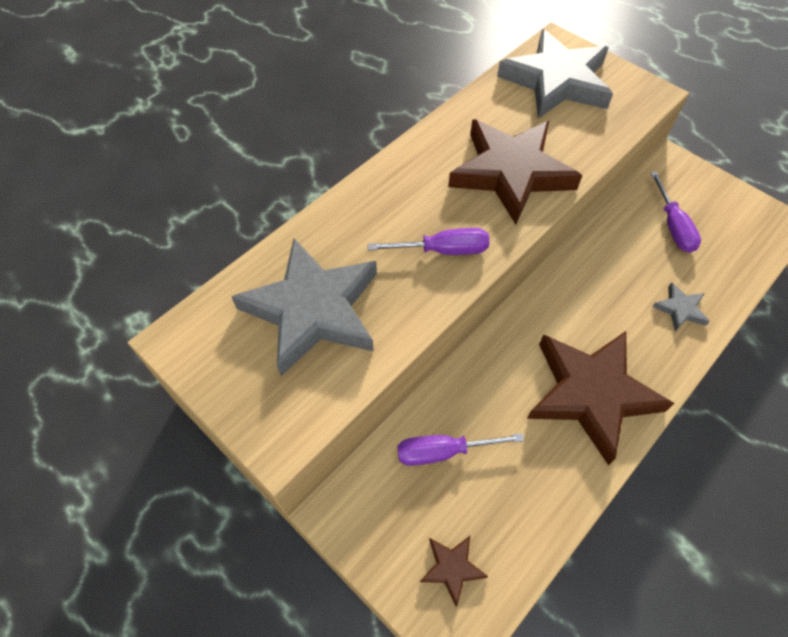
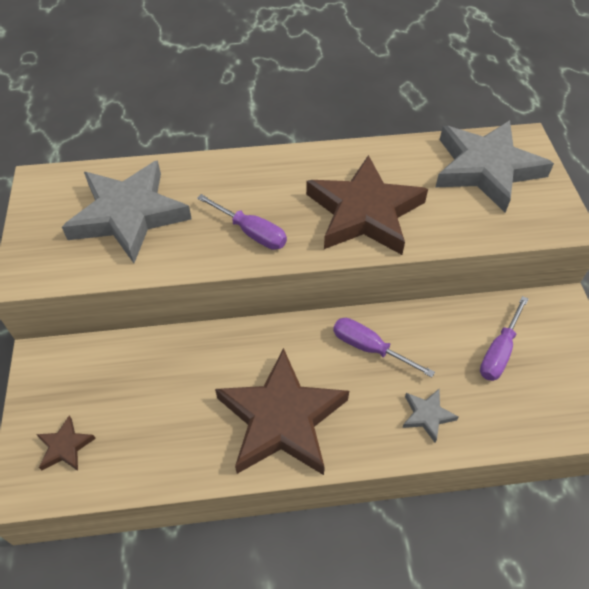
camera: 40 degrees right, 5 degrees down
(444, 451) = (140, 375): purple screwdriver -> purple screwdriver (370, 348)

